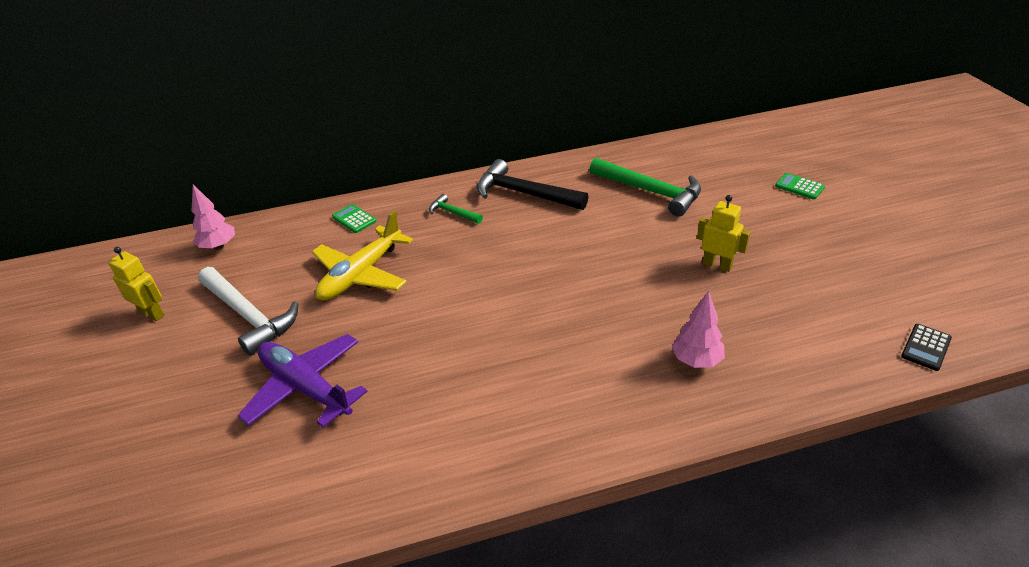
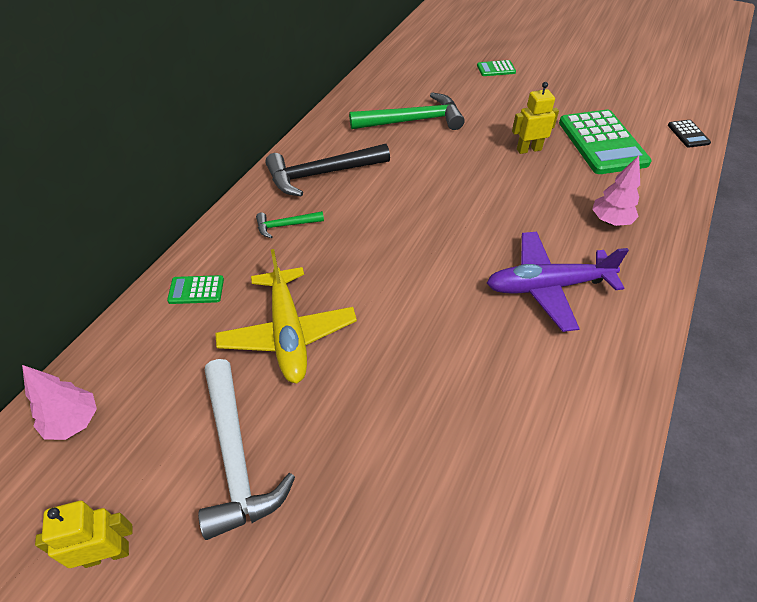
camera: 50 degrees left, 10 degrees up
(249, 316) = (236, 457): white hammer -> white hammer turned 75 degrees clockwise
(305, 387) = (400, 467): purple plane -> purple plane (547, 287)
(803, 299) = (602, 143): none -> green calculator

